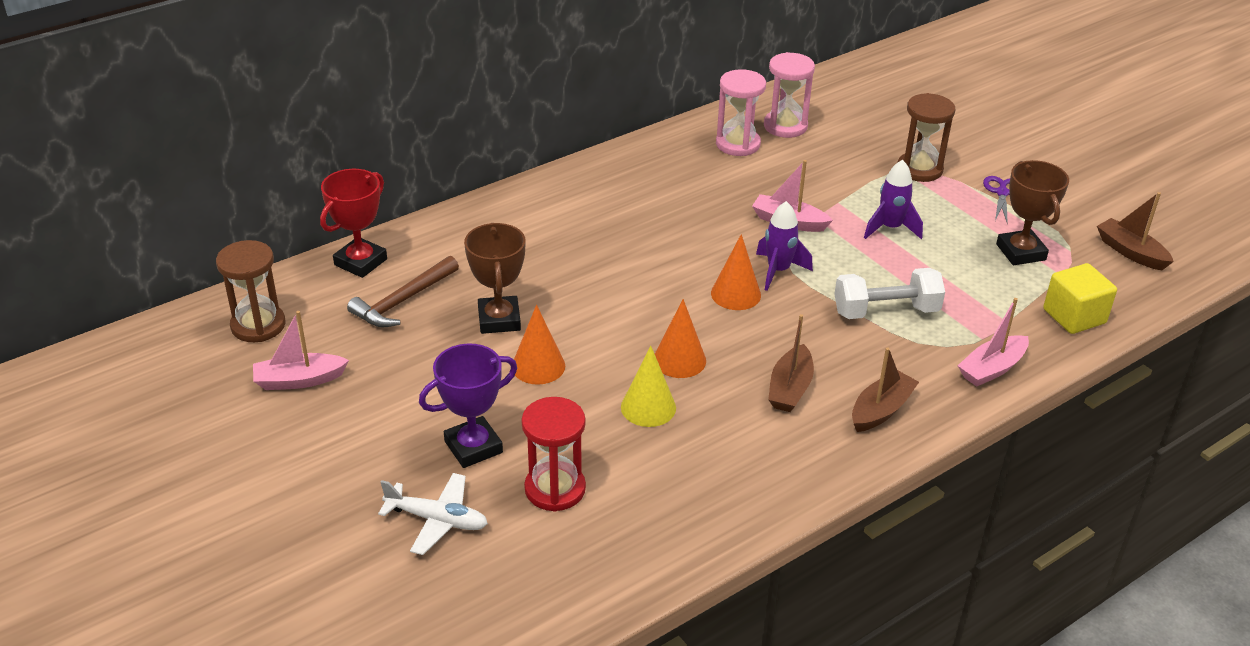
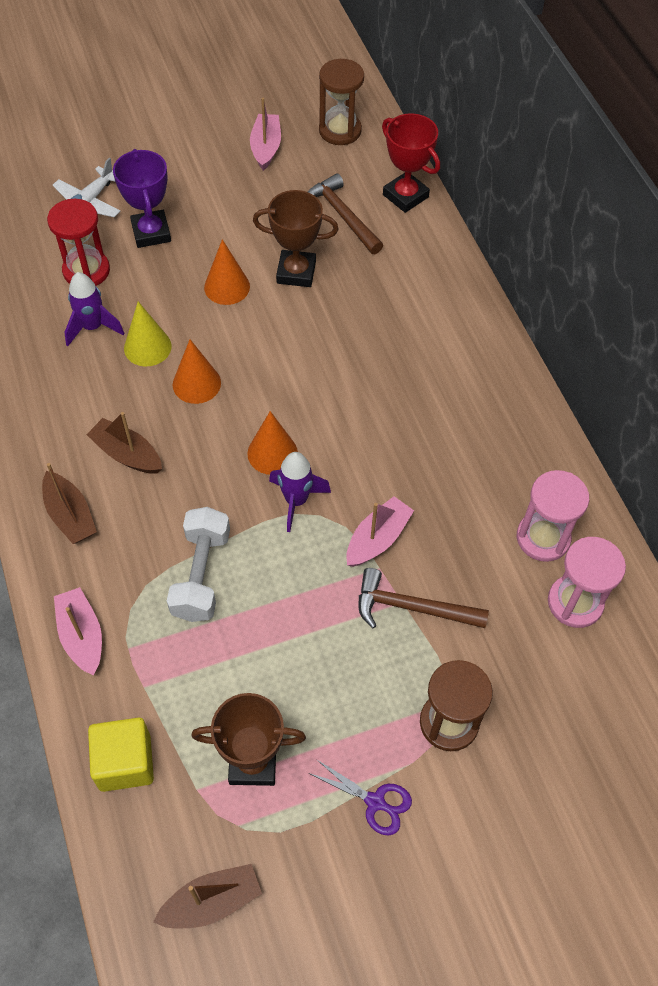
camera: 105 degrees right, 20 degrees up
(839, 197) = (411, 607): none -> brown hammer
(890, 228) = (338, 637): purple rocket -> purple rocket (93, 327)

